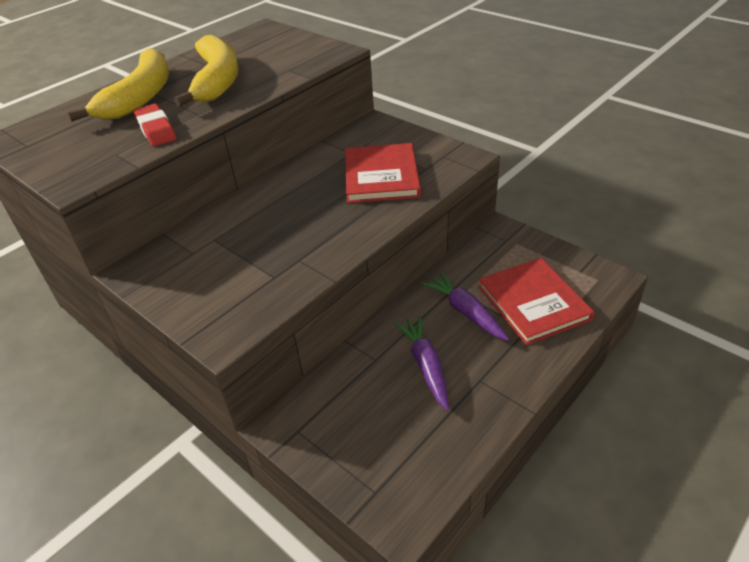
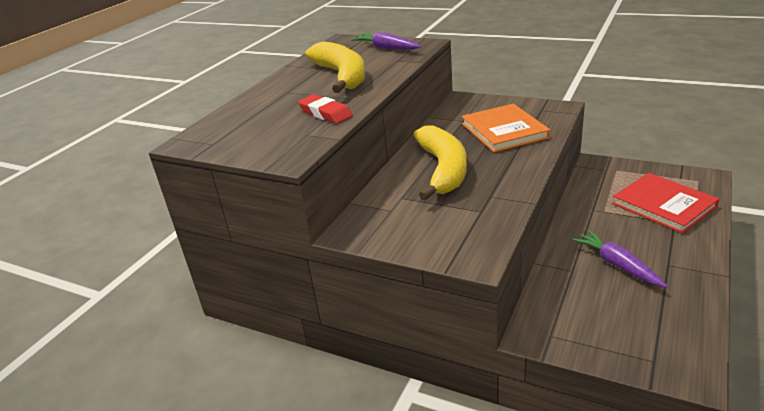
camera: 15 degrees left, 10 degrees down
(140, 97) = (283, 96): yellow banana -> yellow banana (443, 169)
(381, 176) = (504, 131): red book -> orange book
(465, 312) = (616, 222): purple carrot -> purple carrot (386, 48)

